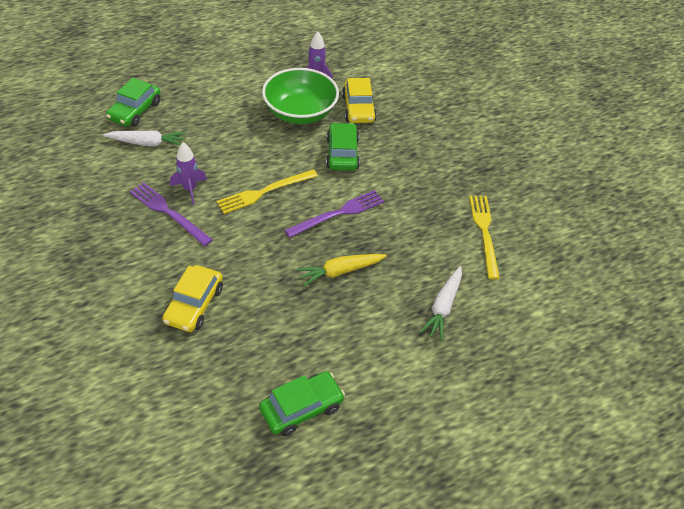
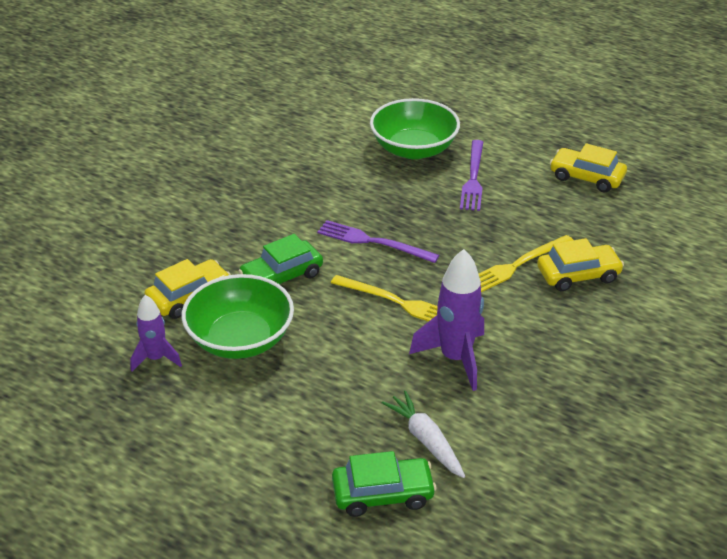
camera: 120 degrees left, 10 degrees down
(168, 212) = (503, 355): purple fork -> purple fork (473, 178)
(190, 189) = (455, 358): purple rocket -> purple rocket, size x1.65
(301, 408) = (586, 177): green car -> yellow car
(340, 271) = (441, 212): yellow carrot -> none
(443, 307) = (414, 149): white carrot -> green bowl
(484, 232) = (303, 155): yellow fork -> yellow fork (517, 265)

